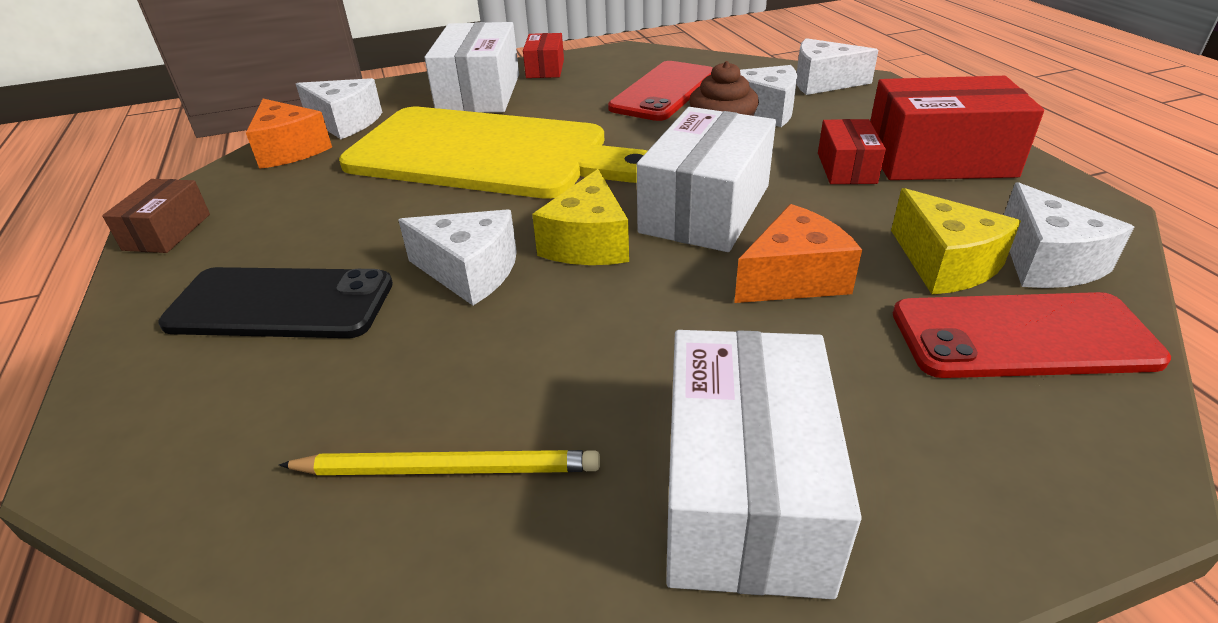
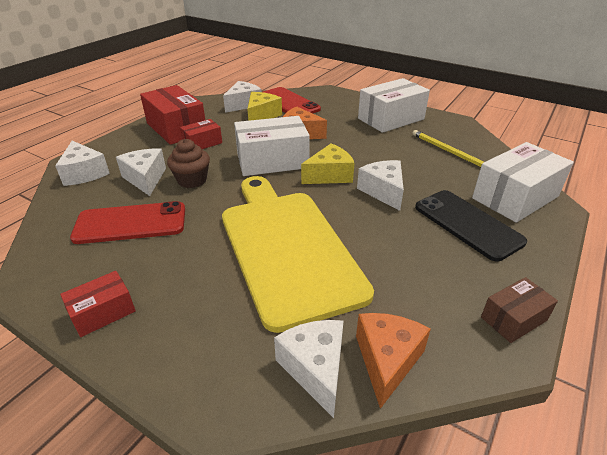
camera: 130 degrees left, 0 degrees up
(479, 93) = (190, 320): white box -> white box (515, 197)

